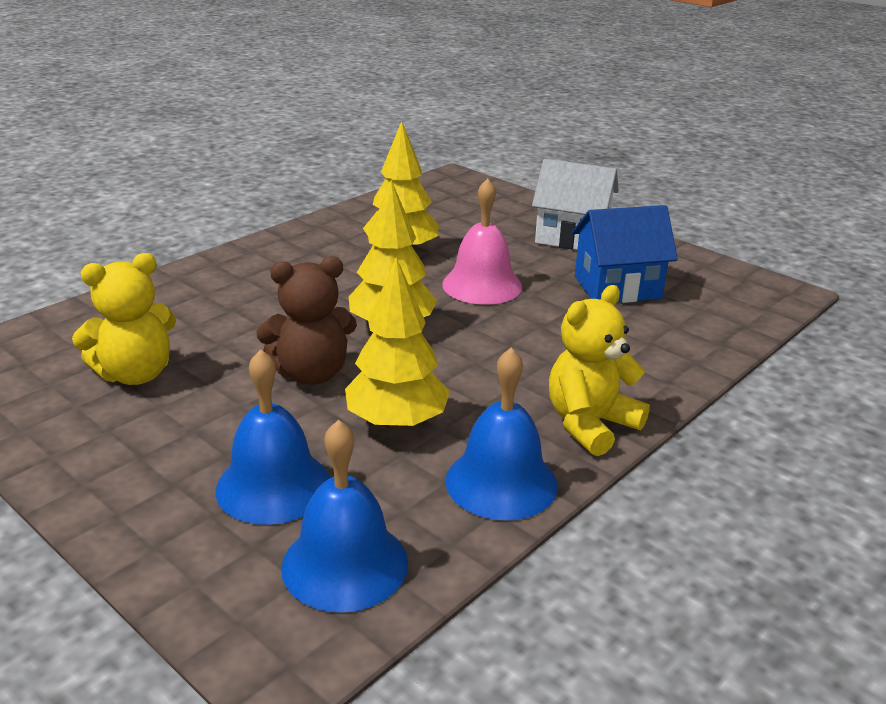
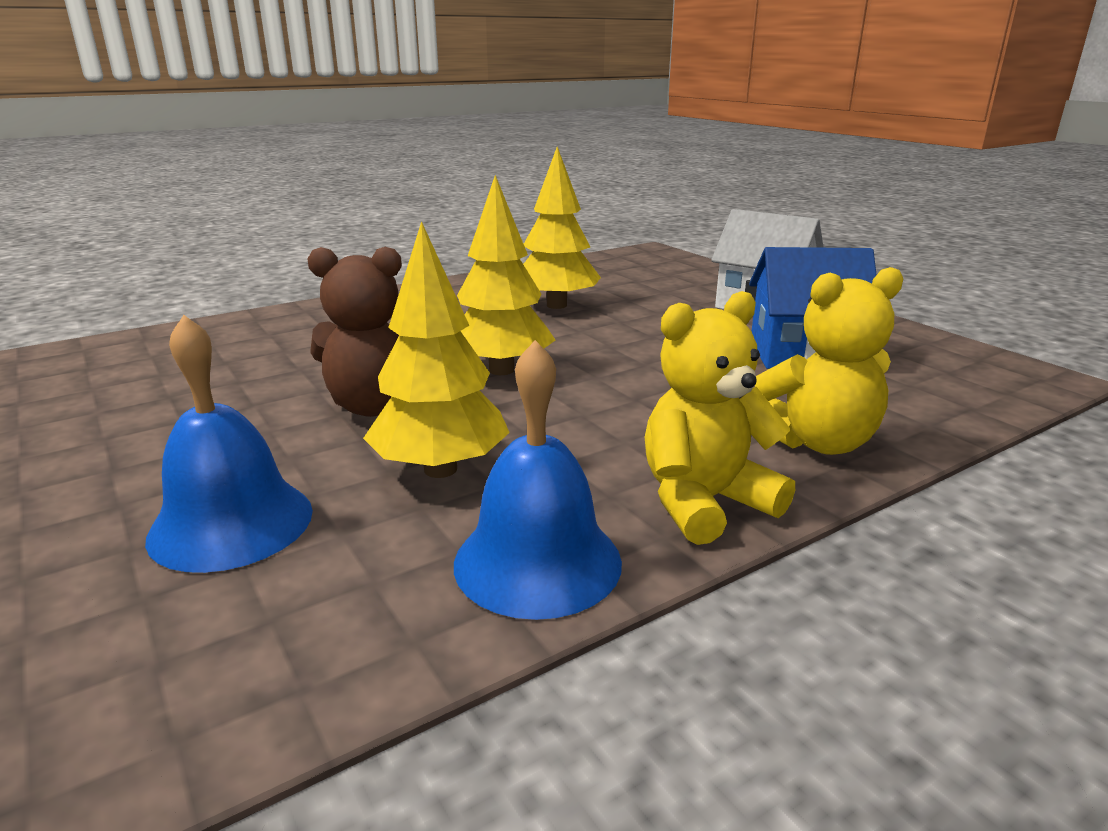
camera: 15 degrees right, 5 degrees down
(136, 374) = (185, 388): yellow teddy bear -> yellow teddy bear (817, 442)
(345, 564) = (239, 645): blue bell -> none
(482, 285) = (632, 340): pink bell -> none

